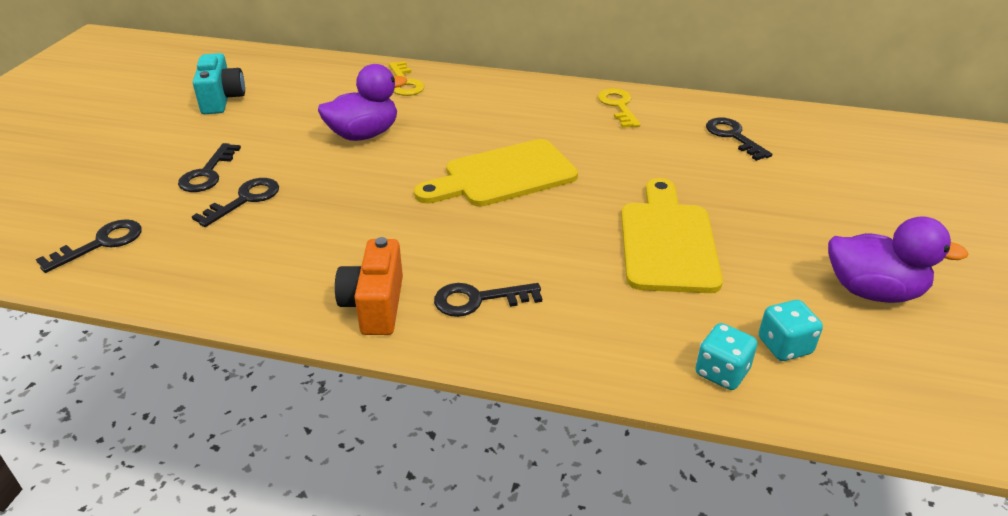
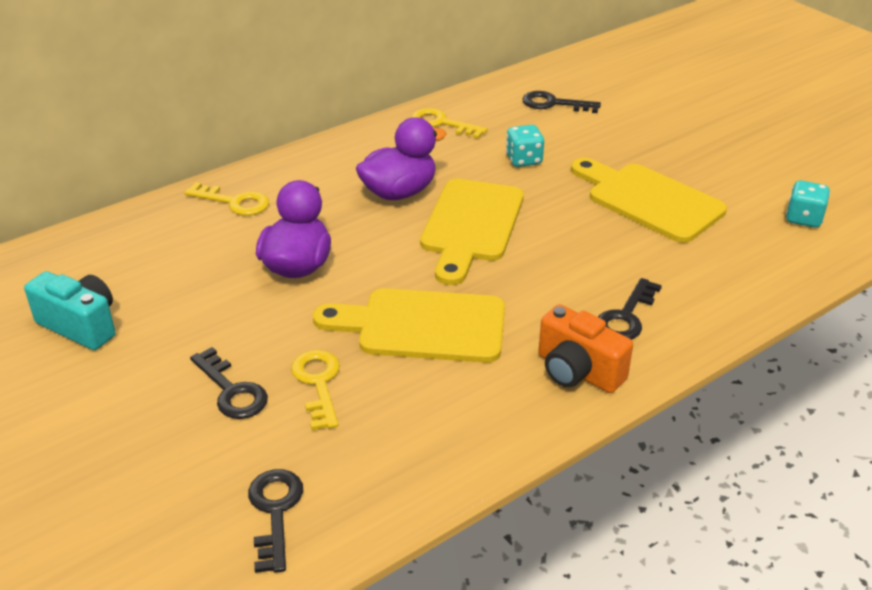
camera: 50 degrees left, 0 degrees up
(245, 200) = (318, 383): black key -> yellow key
(352, 210) = (422, 326): none -> yellow cutting board
(721, 372) = (806, 255): turquoise dice -> turquoise dice (524, 160)
(873, 291) = (784, 158): purple duck -> purple duck (399, 192)

